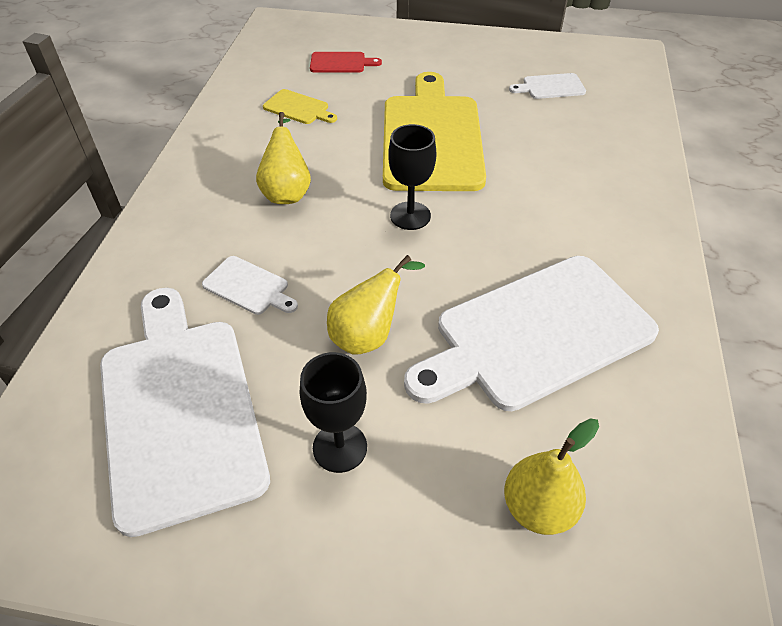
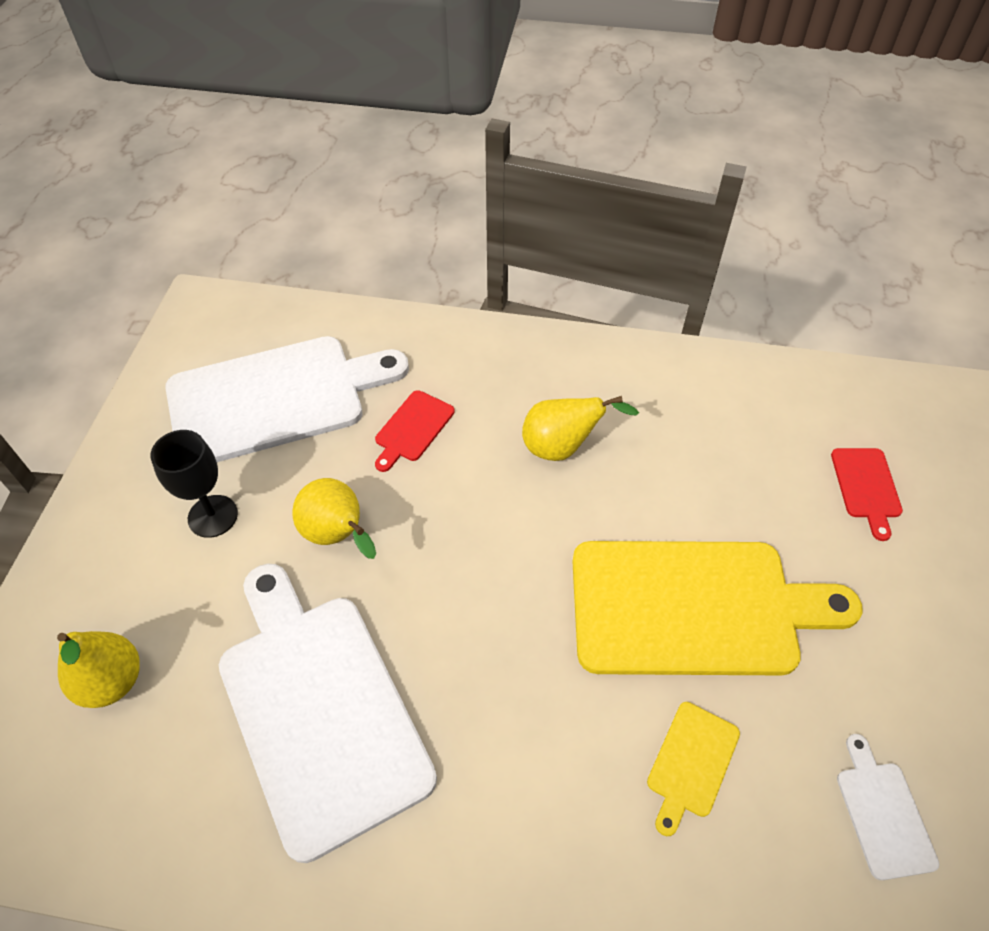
camera: 90 degrees right, 5 degrees up
(248, 287) = (413, 429): white cutting board -> red cutting board
(298, 108) = (736, 444): yellow cutting board -> yellow cutting board (691, 763)
(410, 216) = (524, 577): black goblet -> none

